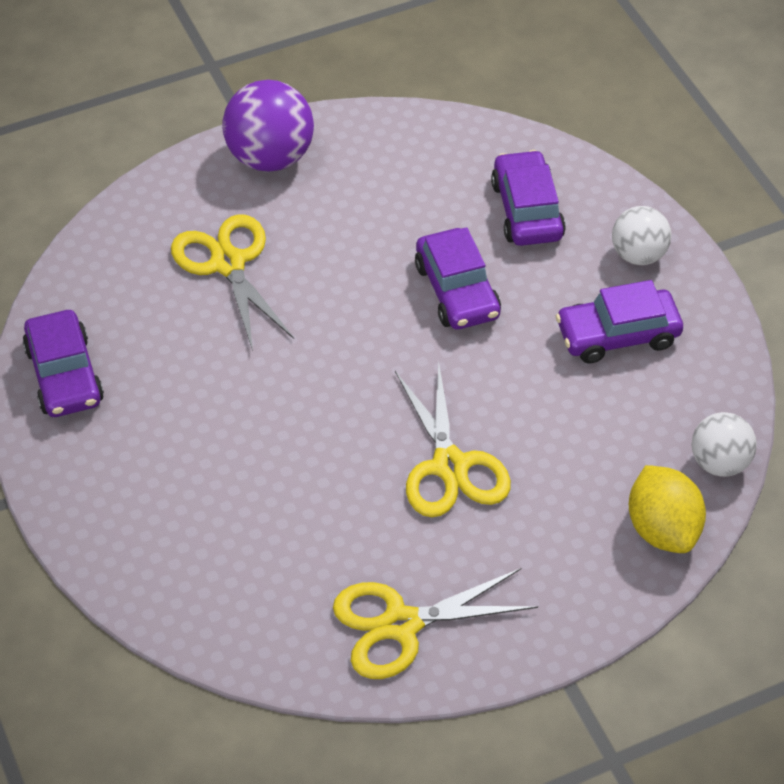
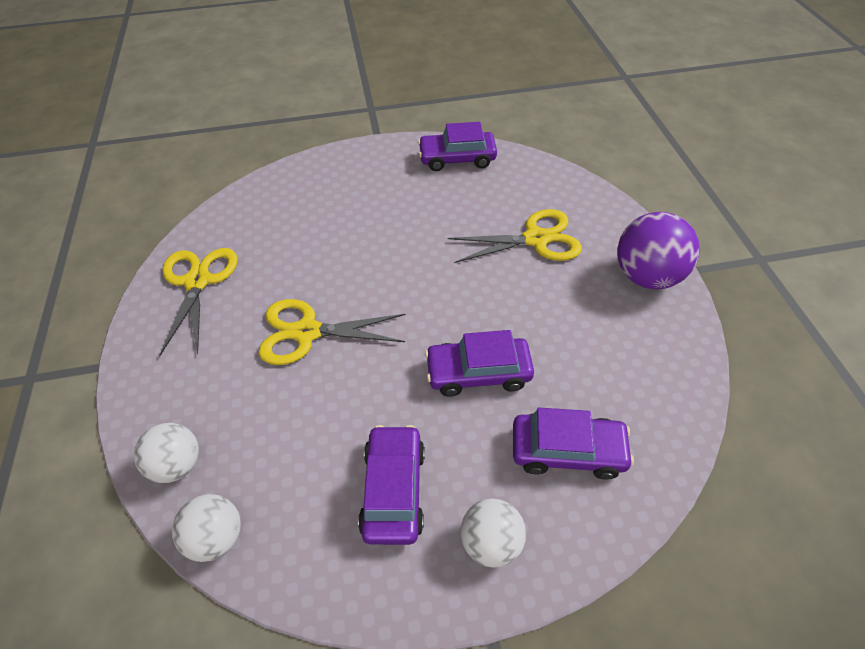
camera: 105 degrees right, 0 degrees up
(662, 529) = (177, 464): yellow lemon -> white ball

